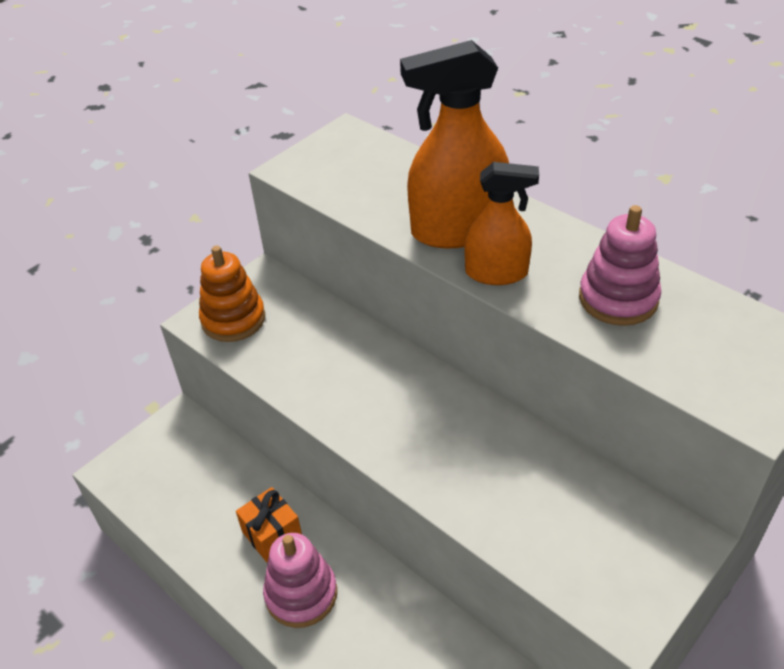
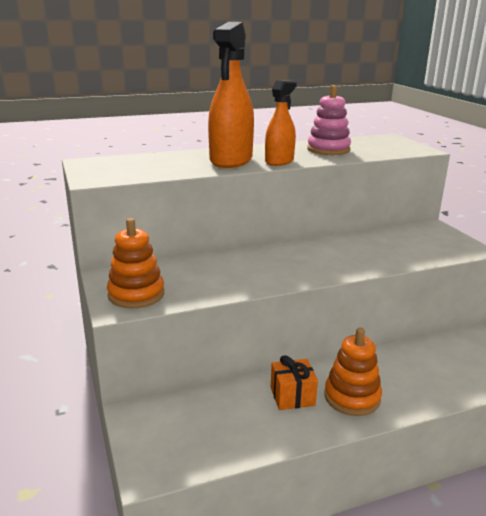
camera: 65 degrees left, 20 degrees down
(301, 594) = (352, 397): pink stacking toy -> orange stacking toy

